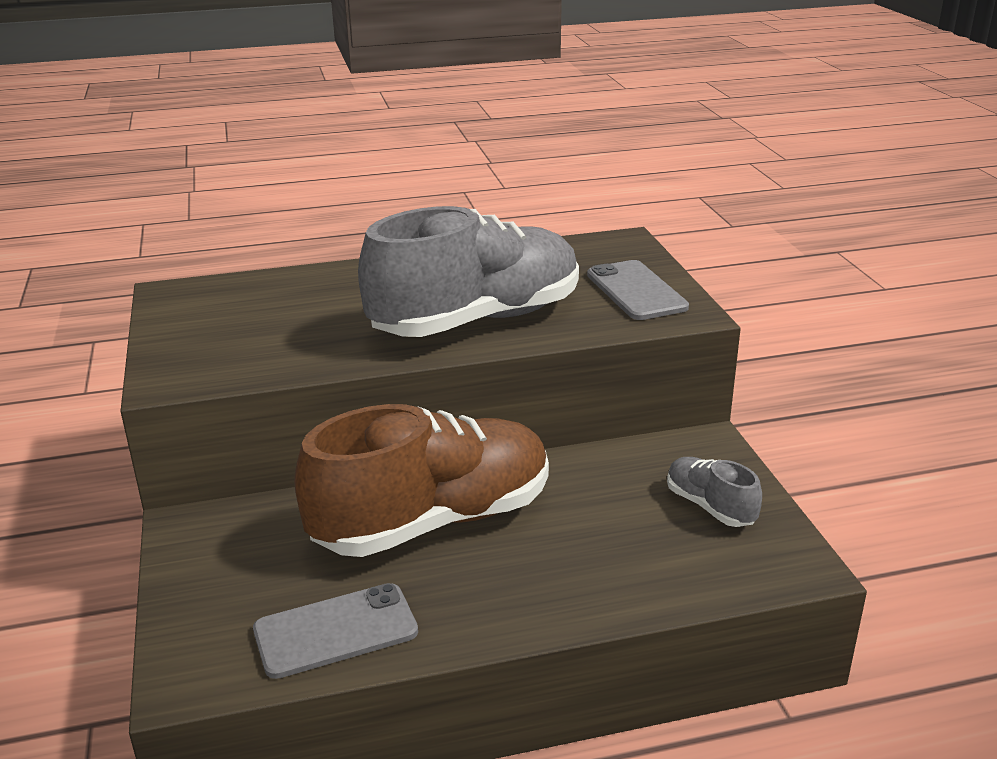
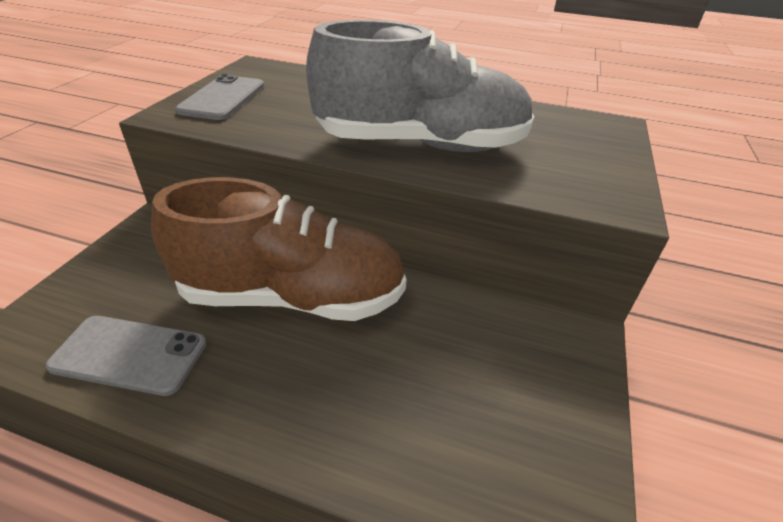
camera: 30 degrees right, 10 degrees up
(636, 291) = (586, 167): grey phone -> grey phone (223, 98)
(710, 506) = (532, 404): grey shoe -> none

